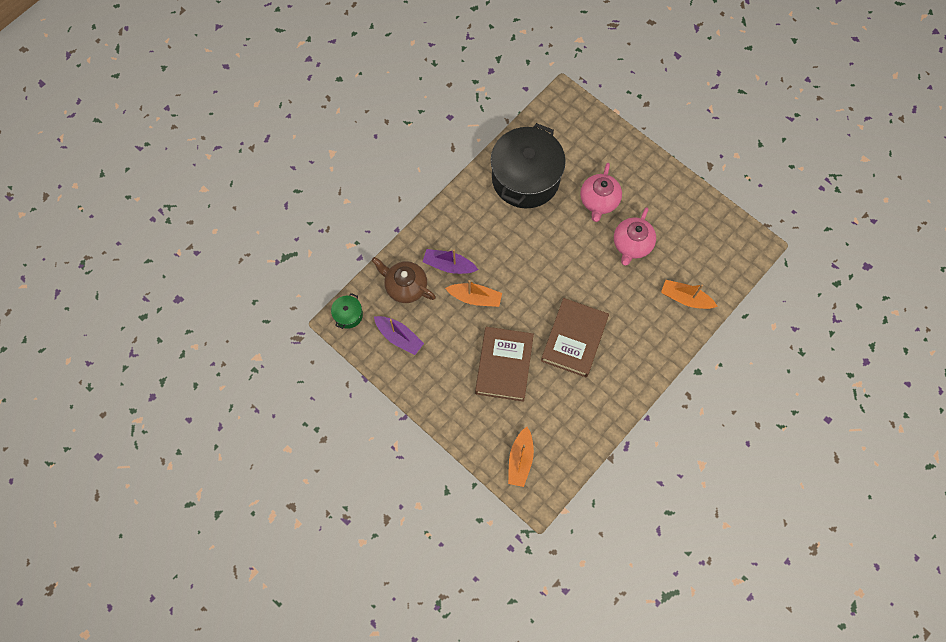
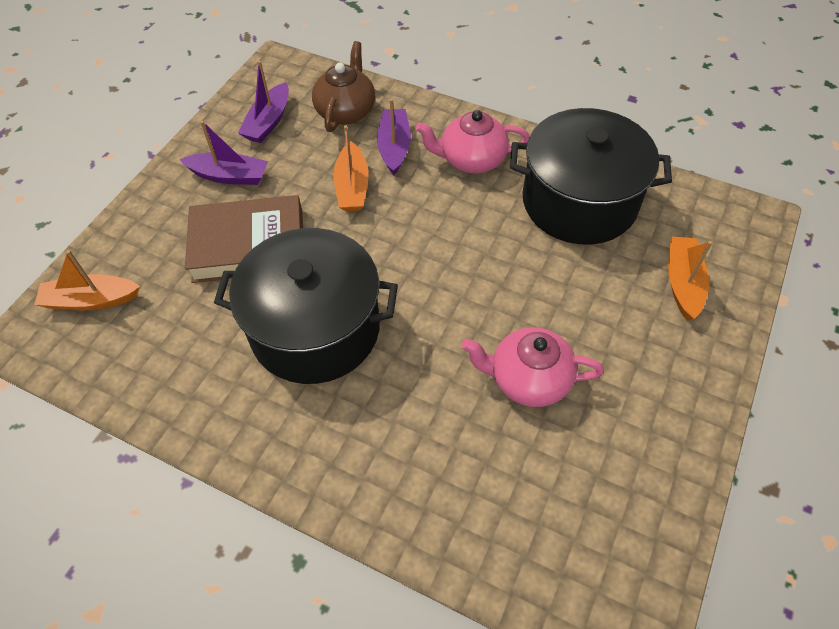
camera: 75 degrees right, 15 degrees down
(348, 315) = (288, 69): green pot -> none
(442, 369) = (229, 176): none -> purple boat
(574, 339) = (315, 329): brown book -> black pot
(599, 201) = (590, 309): pink teapot -> pink teapot (471, 160)
(685, 298) = (451, 500): orange boat -> orange boat (682, 283)

